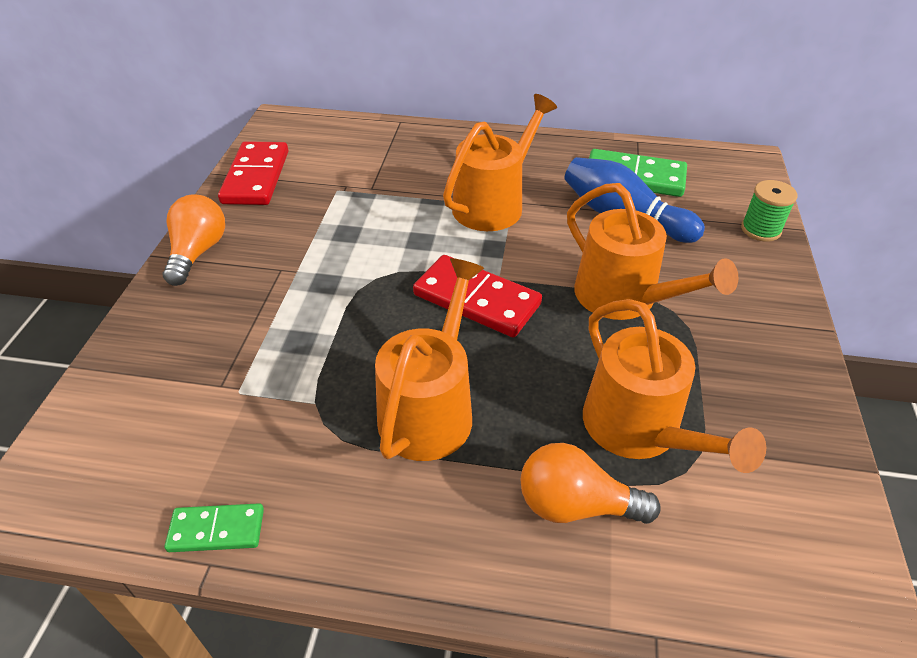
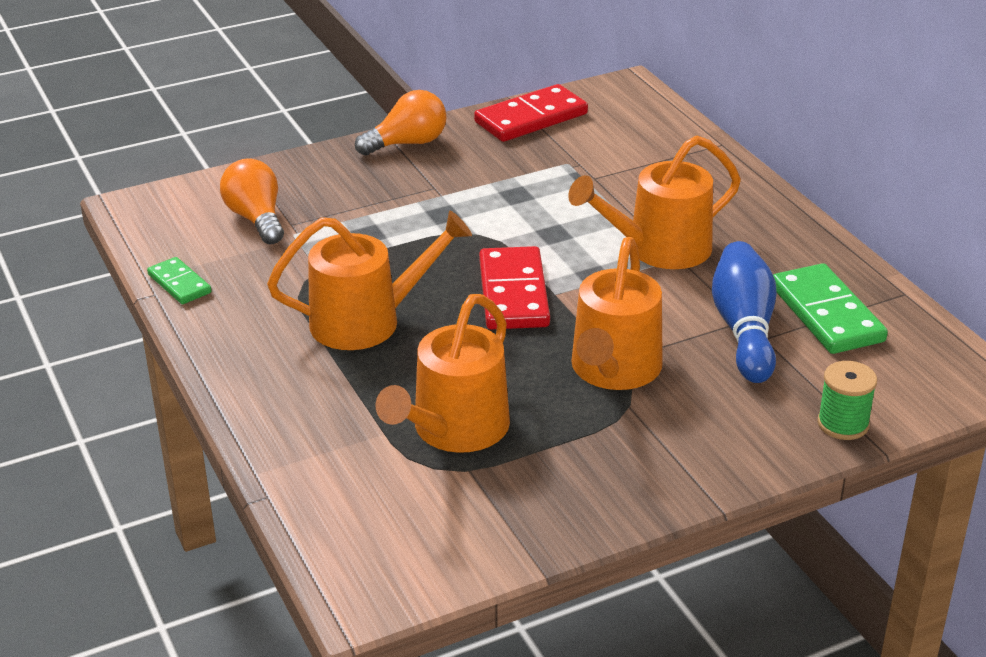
camera: 55 degrees right, 10 degrees down
(493, 204) = (659, 249): orange watering can -> orange watering can turned 150 degrees clockwise
(575, 505) = (345, 423): orange light bulb -> orange light bulb (256, 219)

